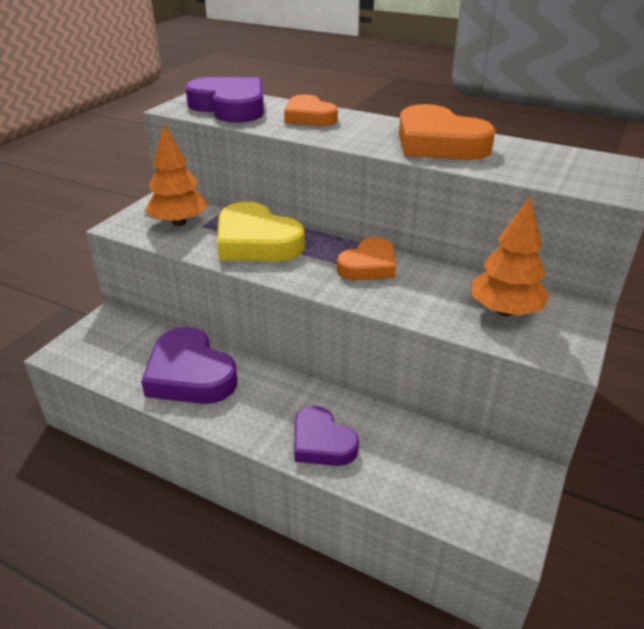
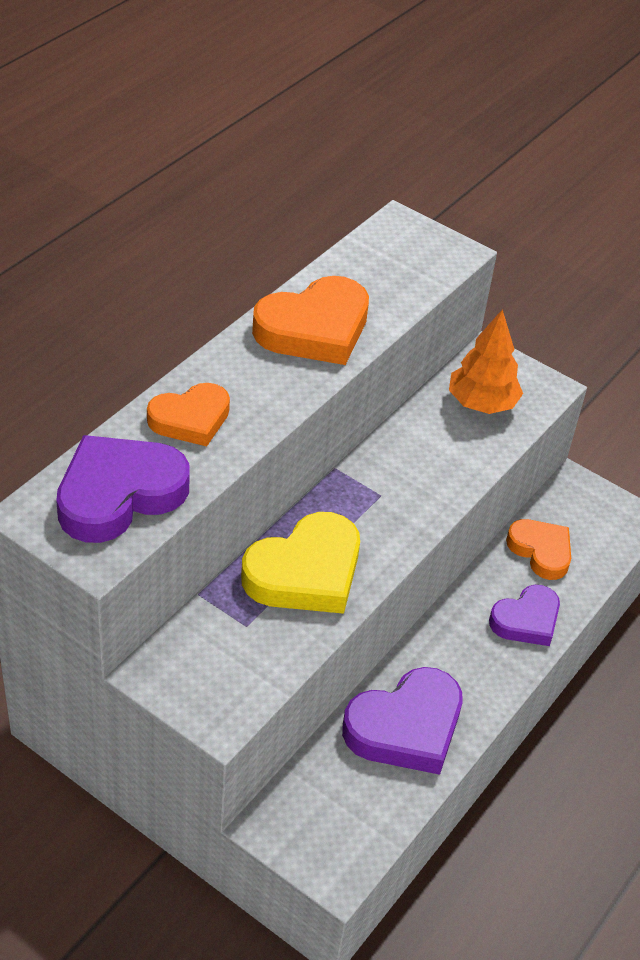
camera: 85 degrees left, 10 degrees up
(179, 222) = (231, 650): orange tree -> none
(369, 266) = (382, 480): orange heart -> orange heart (541, 551)

